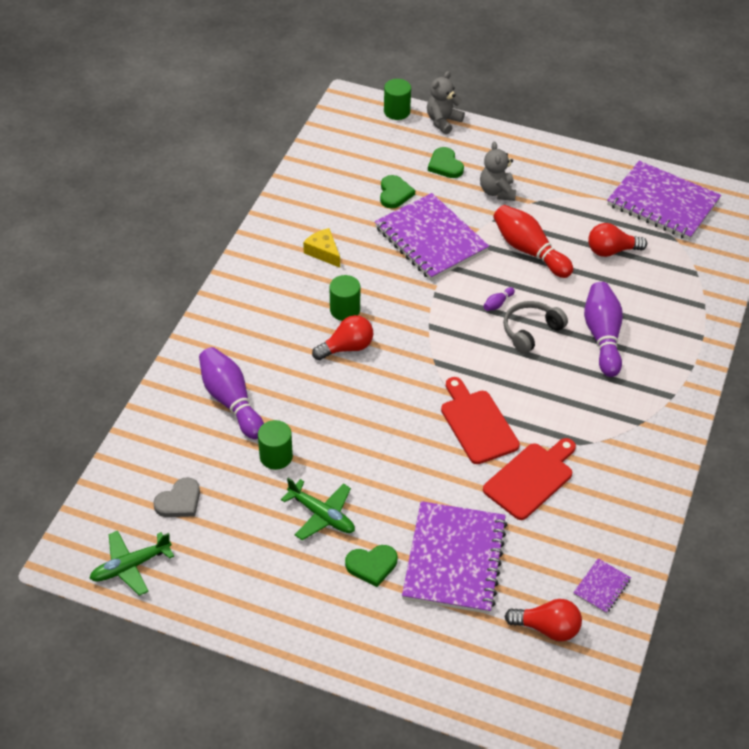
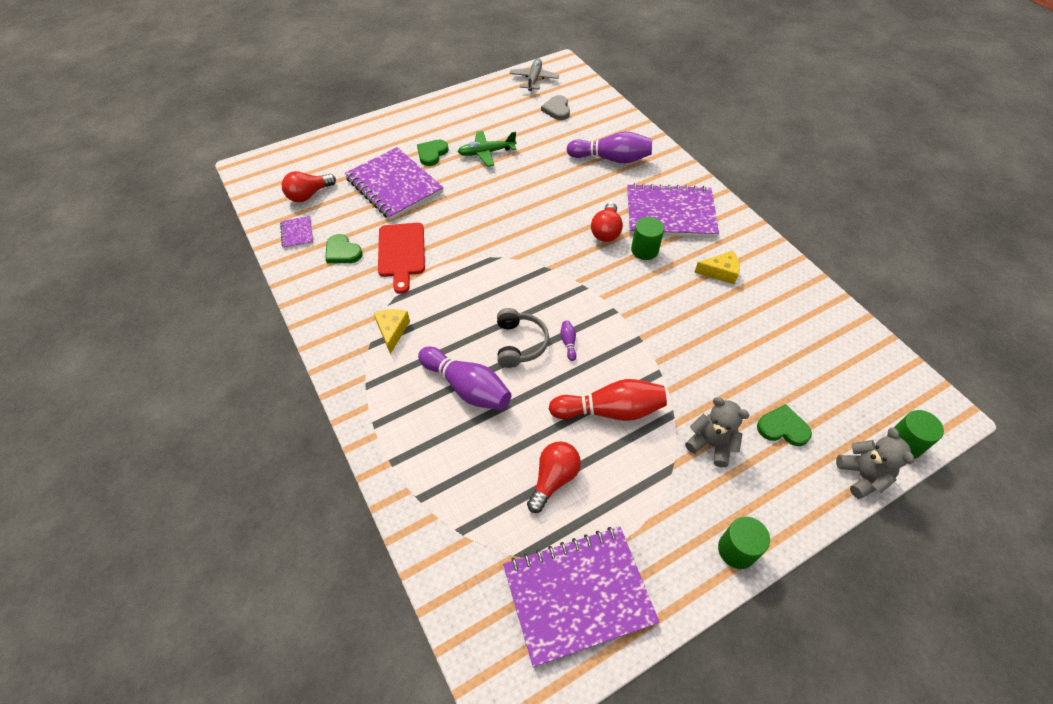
camera: 130 degrees right, 5 degrees up
(130, 566) = (534, 79): green plane -> grey plane
(276, 456) = (548, 156): green cylinder -> green cylinder (736, 550)
(394, 193) = (764, 361): green heart -> green heart (342, 252)
(430, 239) = (682, 348): purple notebook -> purple notebook (670, 213)
(477, 424) = (472, 255): red cutting board -> none
(612, 419) = (392, 331): none -> yellow cheese

